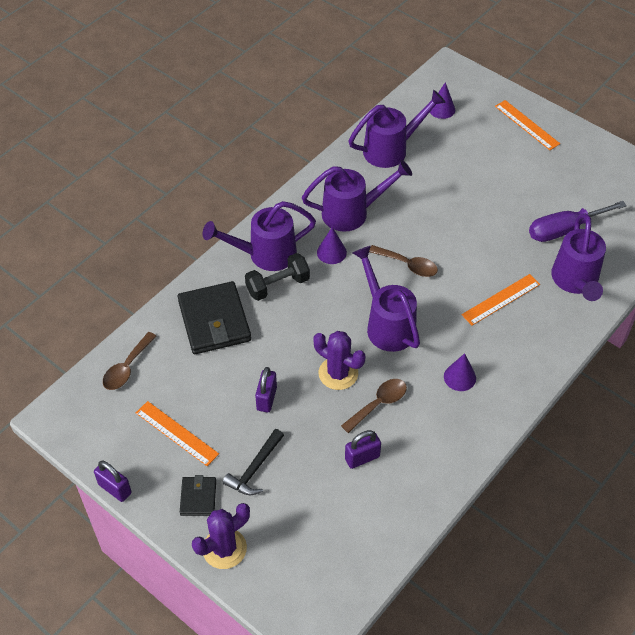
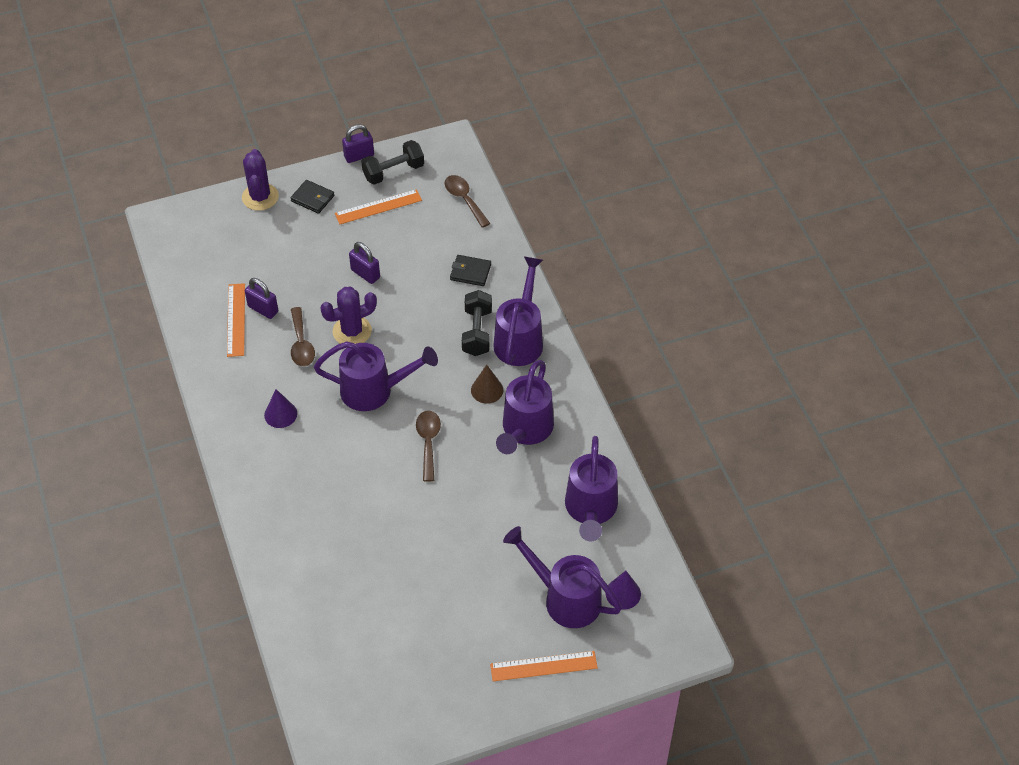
camera: 120 degrees right, 0 degrees up
(121, 445) = (393, 172): none -> black dumbbell
(214, 321) = (470, 272): black wallet -> black wallet, size x0.51
(255, 468) = (309, 240): black hammer -> none
(331, 252) = (487, 390): purple cone -> brown cone
(362, 458) = (263, 309): purple padlock -> purple padlock turned 60 degrees counterclockwise
(408, 265) = (428, 442): brown spoon -> brown spoon turned 120 degrees clockwise
(501, 299) = (334, 494): orange ruler -> orange ruler (236, 319)
(564, 230) = (374, 603): purple screwdriver -> none
(575, 281) = (307, 570): purple watering can -> purple watering can (565, 598)

